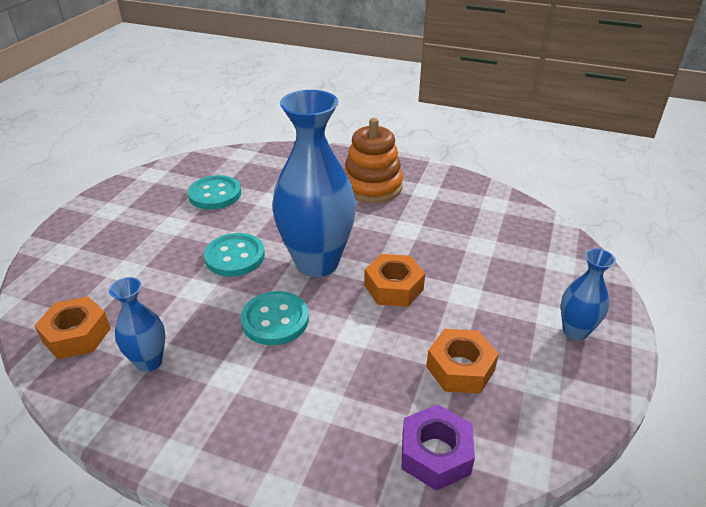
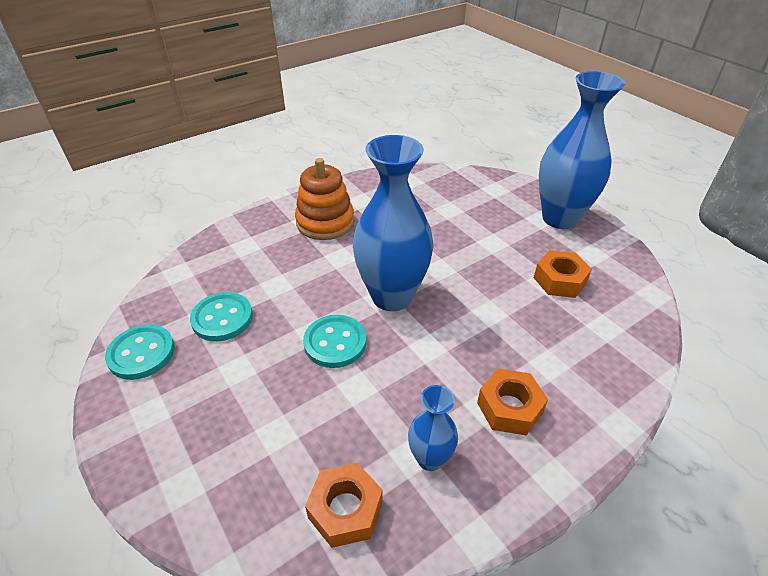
camera: 55 degrees left, 5 degrees up
(275, 320) = (441, 351): turquoise button -> turquoise button (141, 353)
(393, 287) = (457, 270): orange nut -> orange nut (509, 408)
(435, 454) = (625, 328): purple nut -> none
(575, 331) = (560, 218): blue vase -> blue vase, size x2.05

